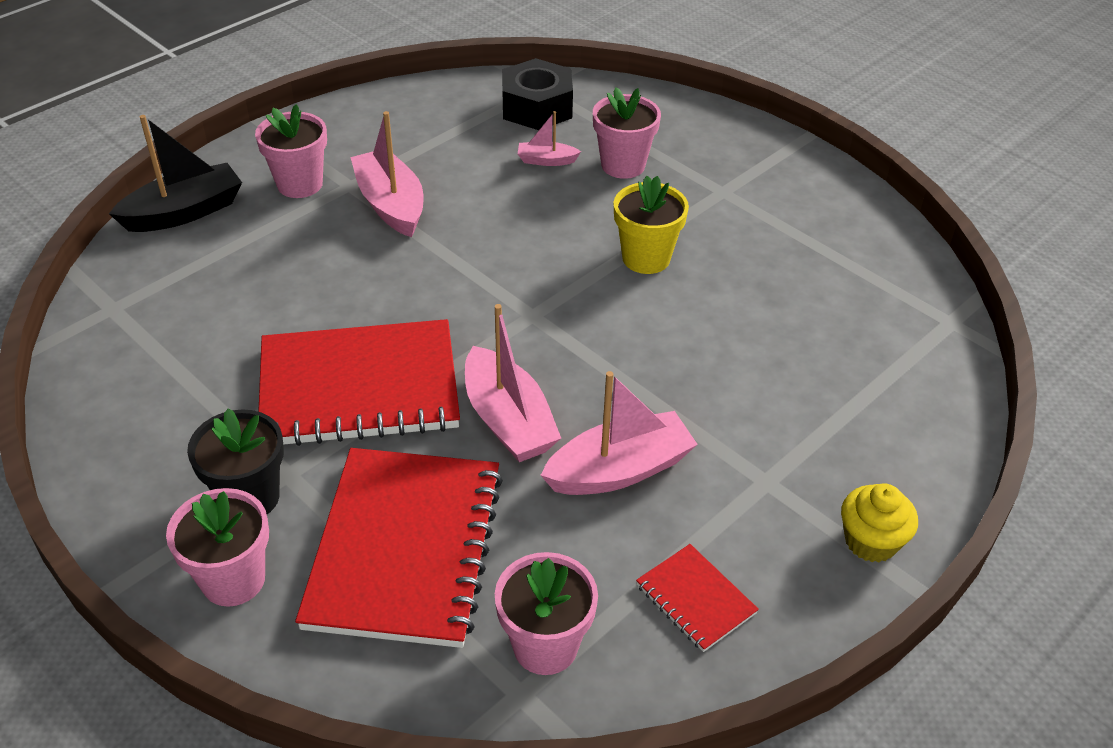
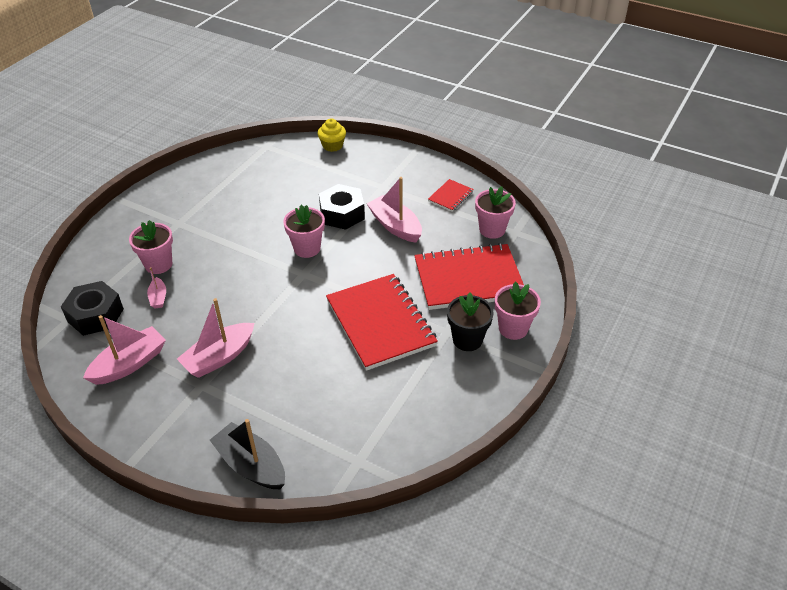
camera: 105 degrees left, 0 degrees up
(300, 184) = (205, 411): pink flower pot -> pink flower pot (307, 248)
(508, 420) = (380, 265): pink boat -> pink boat (129, 364)
(646, 258) = (245, 241): yellow flower pot -> none
(686, 396) = (342, 214): none -> black nut
(871, 541) = (401, 159): yellow cupcake -> yellow cupcake (332, 146)

